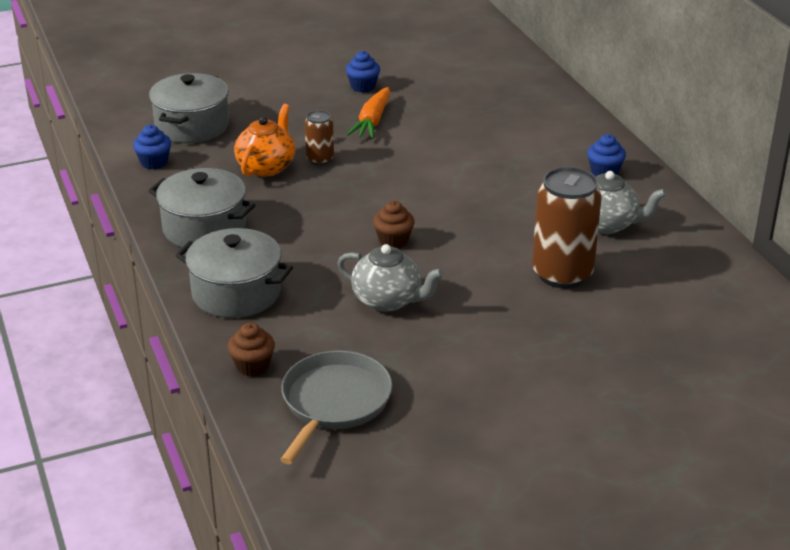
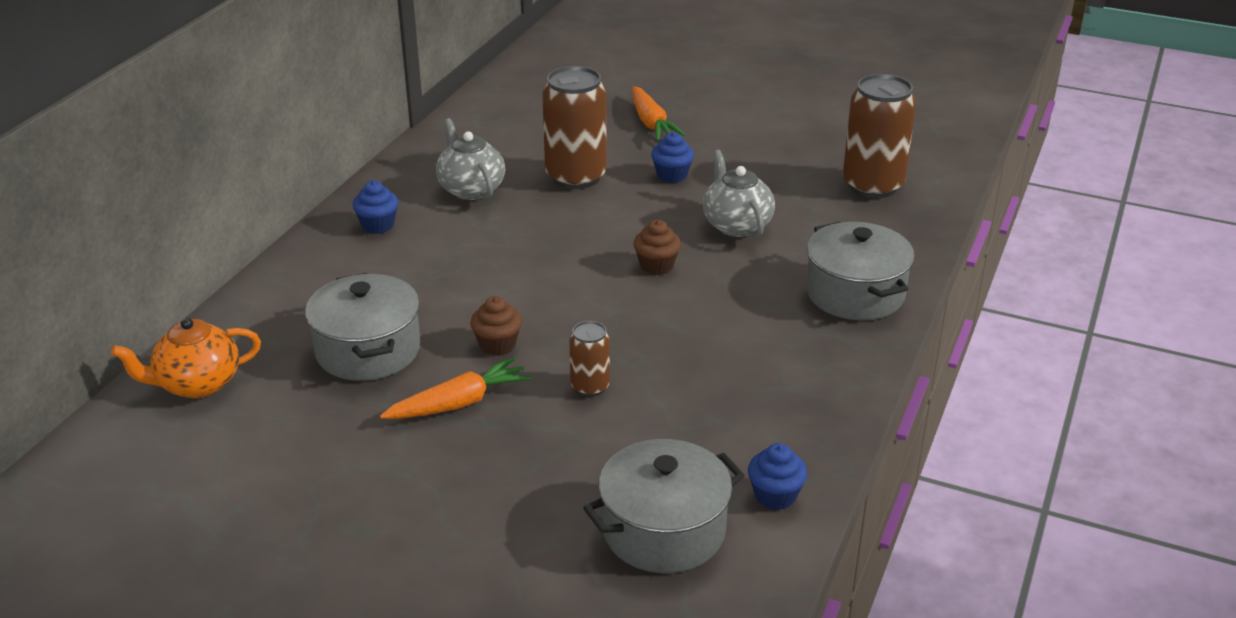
camera: 135 degrees left, 0 degrees up
(204, 228) = (813, 372): grey pot -> grey pot (368, 350)
(252, 366) = (906, 234): brown cupcake -> brown cupcake (497, 345)
(266, 167) = (657, 411): orange teapot -> orange teapot (197, 384)
(334, 402) = (872, 185): grey pan -> brown can
(363, 86) = (379, 464): blue cupcake -> blue cupcake (672, 175)
(604, 360) = (651, 123): none -> orange carrot

